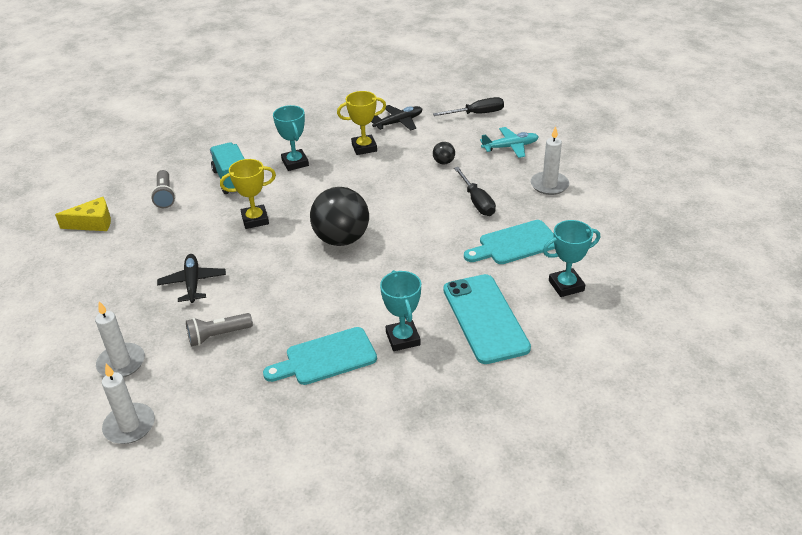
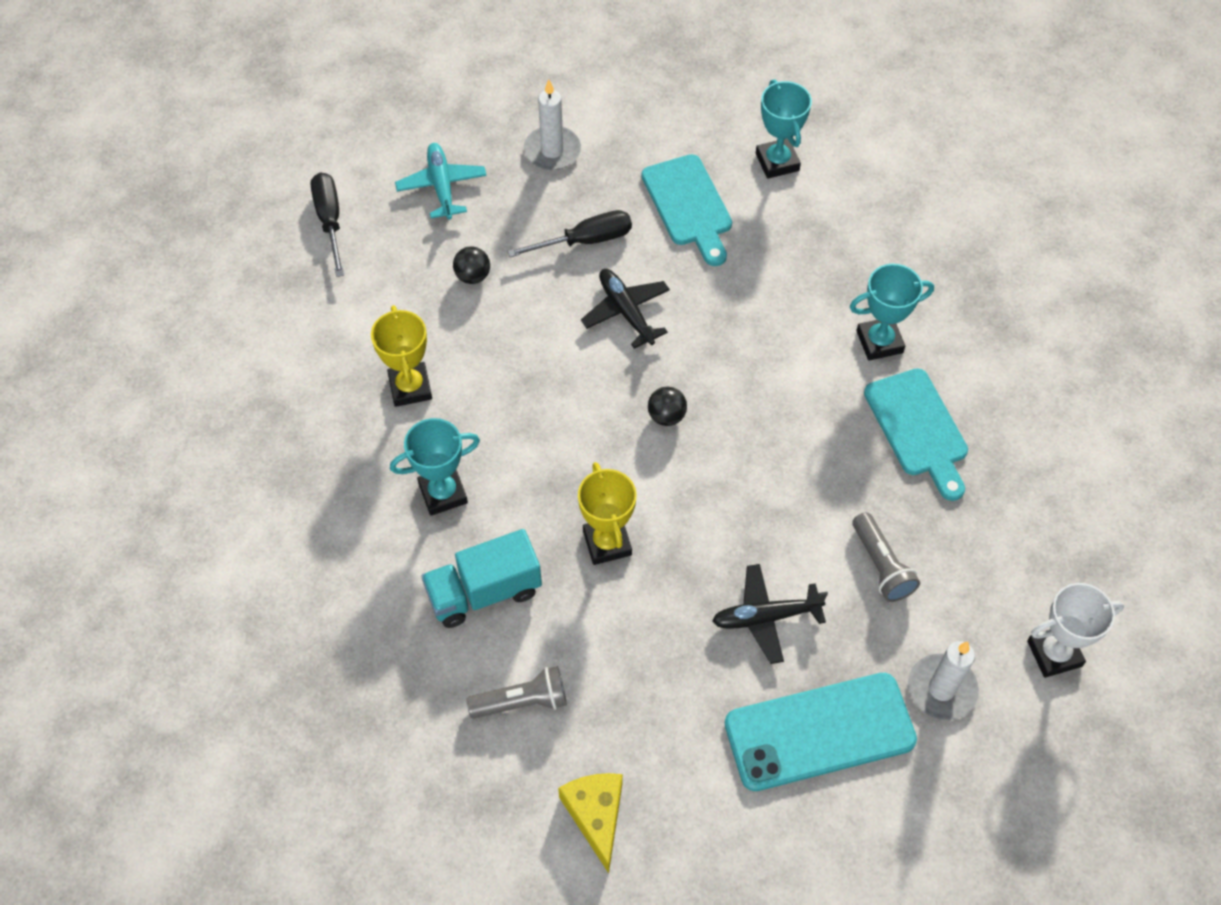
camera: 90 degrees left, 20 degrees up
(129, 426) = (1054, 653): white candle -> white trophy
(341, 239) = (666, 416): black ball -> black ball, size x0.43
(398, 122) = (336, 335): black plane -> black plane (626, 311)
(485, 318) = (839, 252): turquoise phone -> turquoise phone (819, 732)

